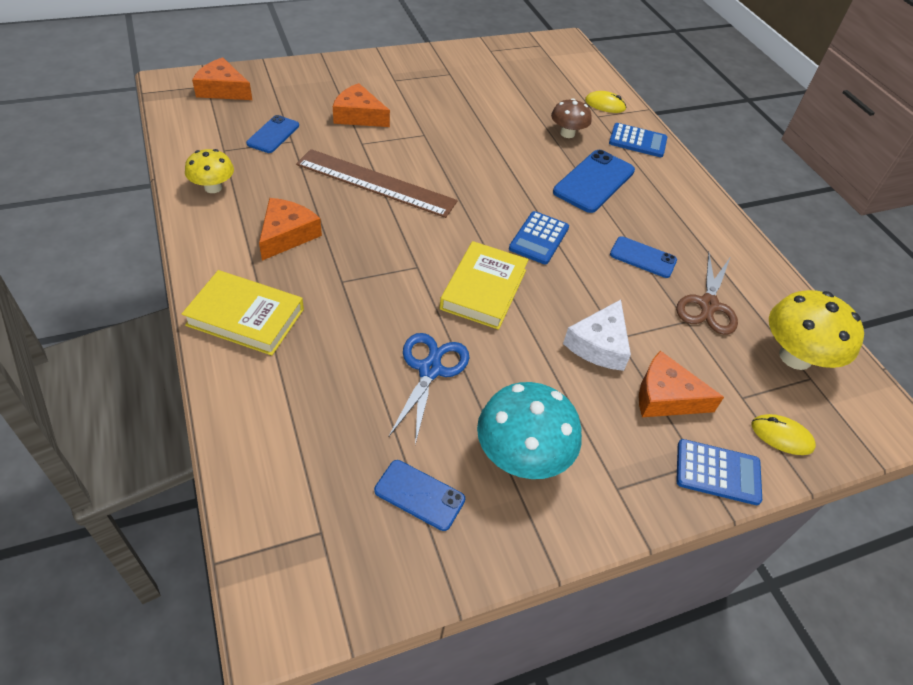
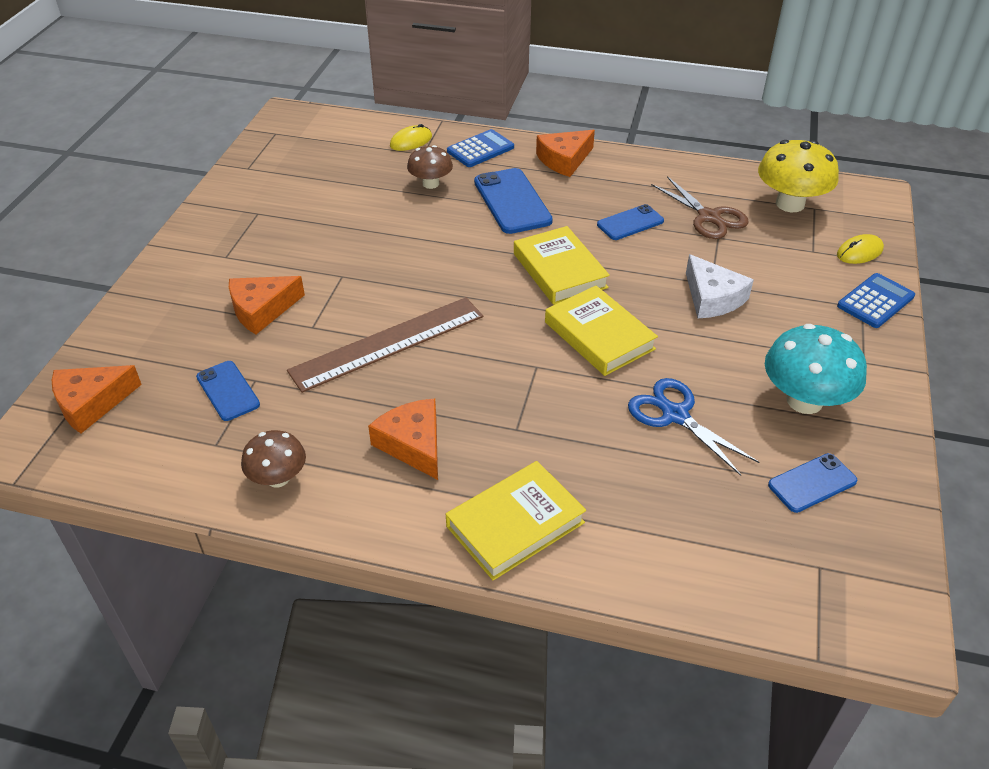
camera: 50 degrees left, 5 degrees down
(213, 187) = (278, 478): yellow mushroom -> brown mushroom
(539, 238) = (559, 270): blue calculator -> yellow book
(666, 397) = (789, 289): orange cheese -> orange cheese (564, 160)

